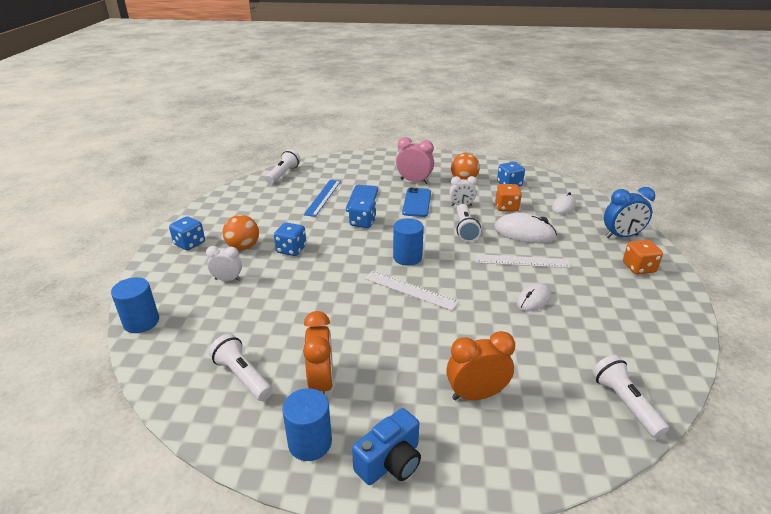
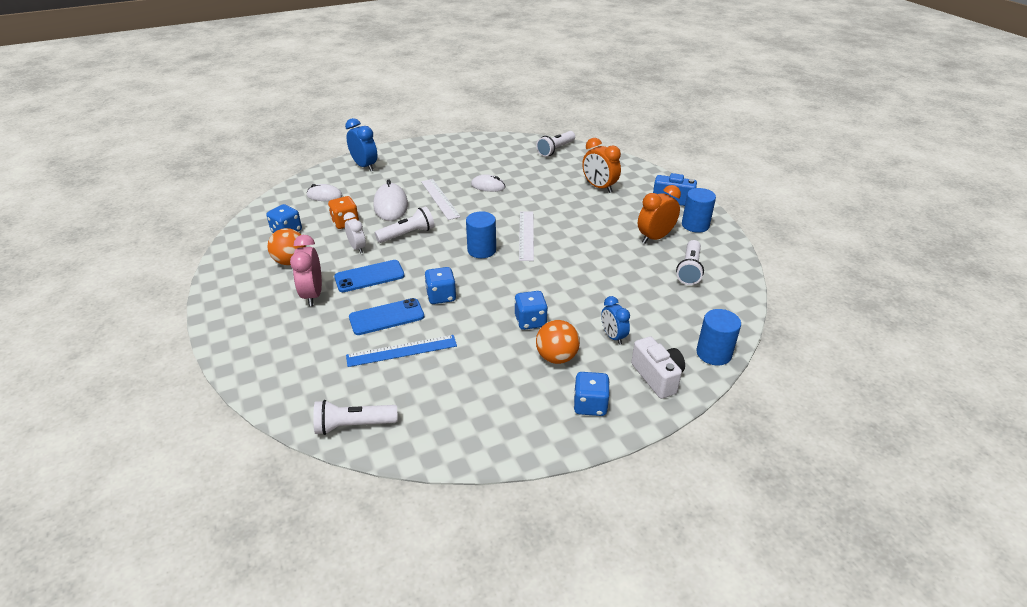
camera: 120 degrees left, 5 degrees up
(166, 281) = (657, 377): none -> white camera
(227, 279) = (613, 336): white clock -> blue clock
(638, 268) = (410, 156): orange dice -> none

